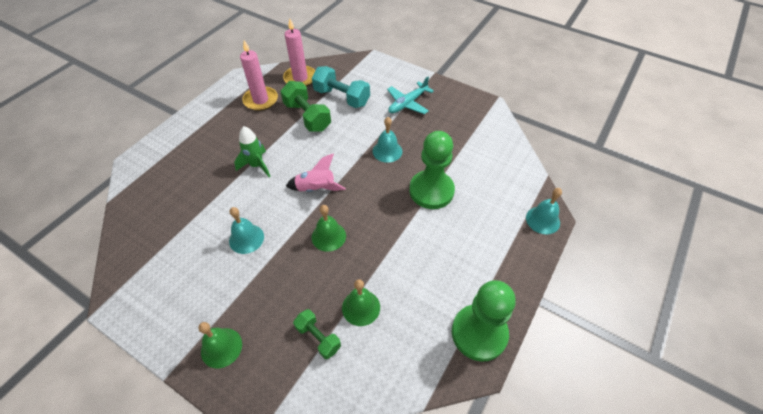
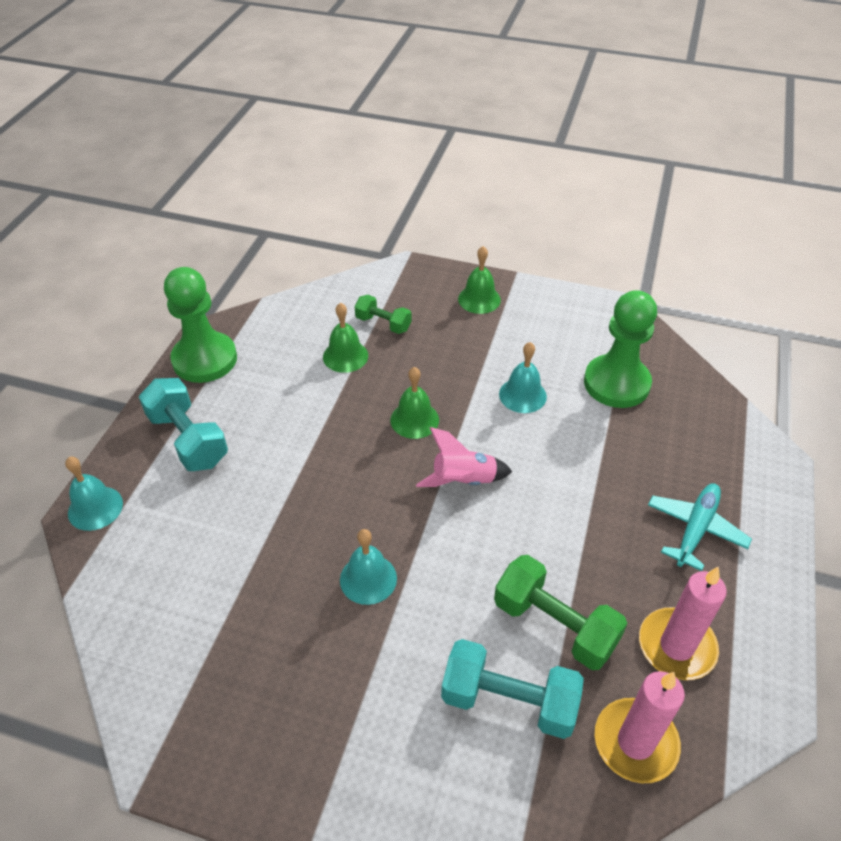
camera: 165 degrees right, 5 degrees down
(257, 166) = (581, 498): green rocket -> none
(407, 103) = (353, 720): turquoise plane -> turquoise plane (695, 529)
(431, 191) = (276, 518): green pawn -> green pawn (616, 383)
(487, 256) = (188, 439): none -> turquoise dumbbell

